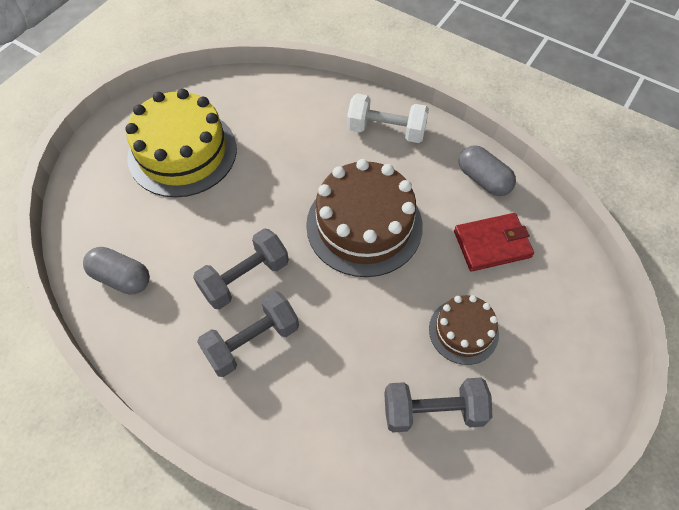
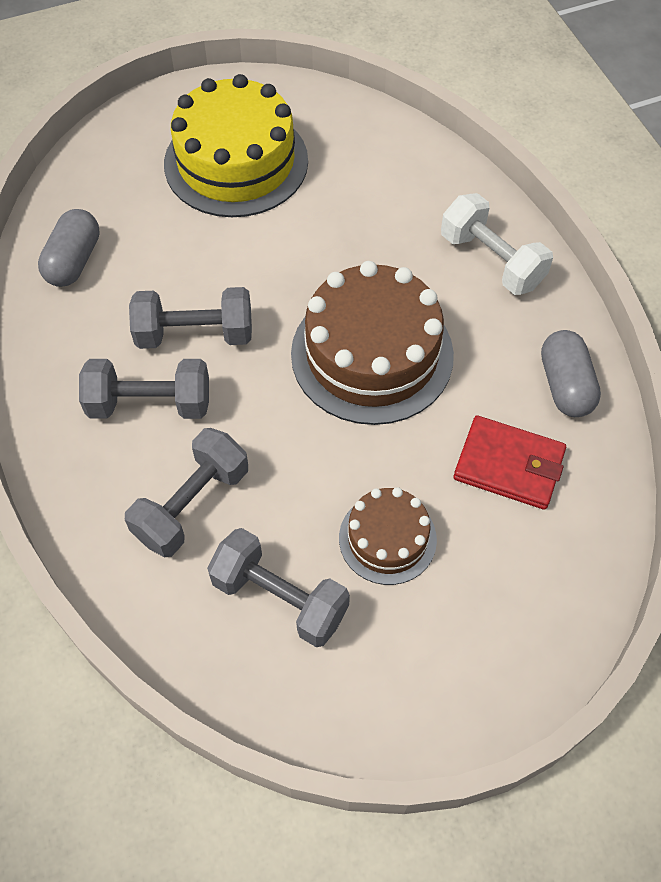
camera: 35 degrees right, 0 degrees up
(121, 278) = (74, 261): grey capsule -> grey capsule turned 45 degrees clockwise
(332, 389) = (192, 504): none -> grey dumbbell

